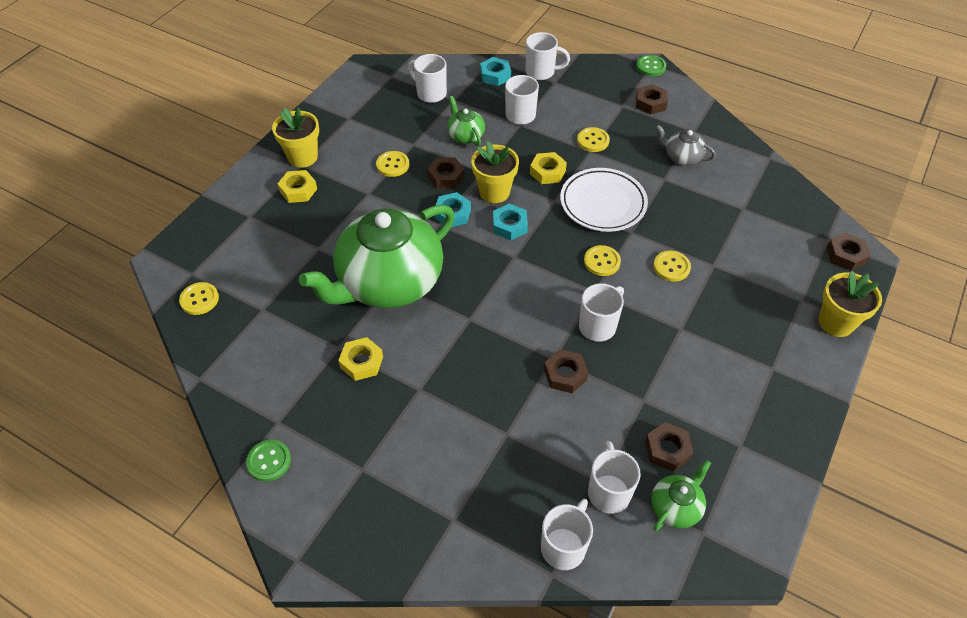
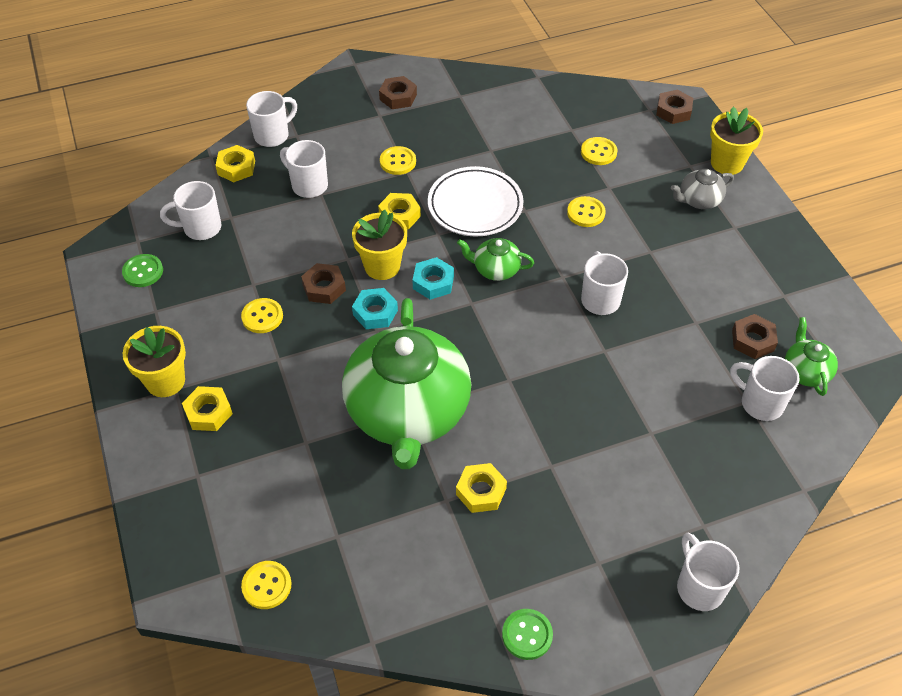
camera: 50 degrees left, 0 degrees up
(465, 135) = (288, 240): green teapot -> green teapot (495, 269)
(495, 75) = (236, 168): turquoise nut -> yellow nut
(564, 546) = (786, 465): white mug -> white mug (699, 587)
(565, 374) = (628, 354): brown nut -> none
(602, 261) = (536, 250): yellow button -> yellow button (598, 152)
(650, 67) = (356, 66): green button -> green button (143, 272)
(682, 157) = (480, 123): grey teapot -> grey teapot (699, 200)

